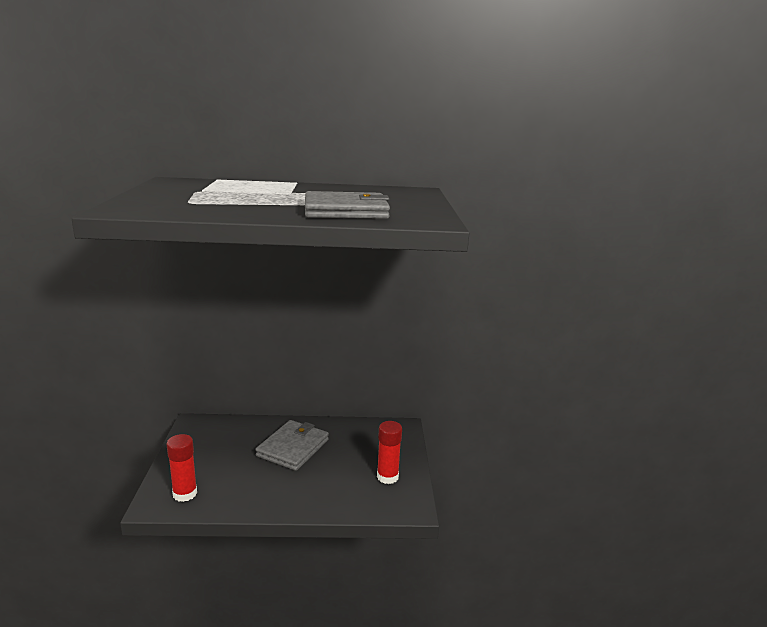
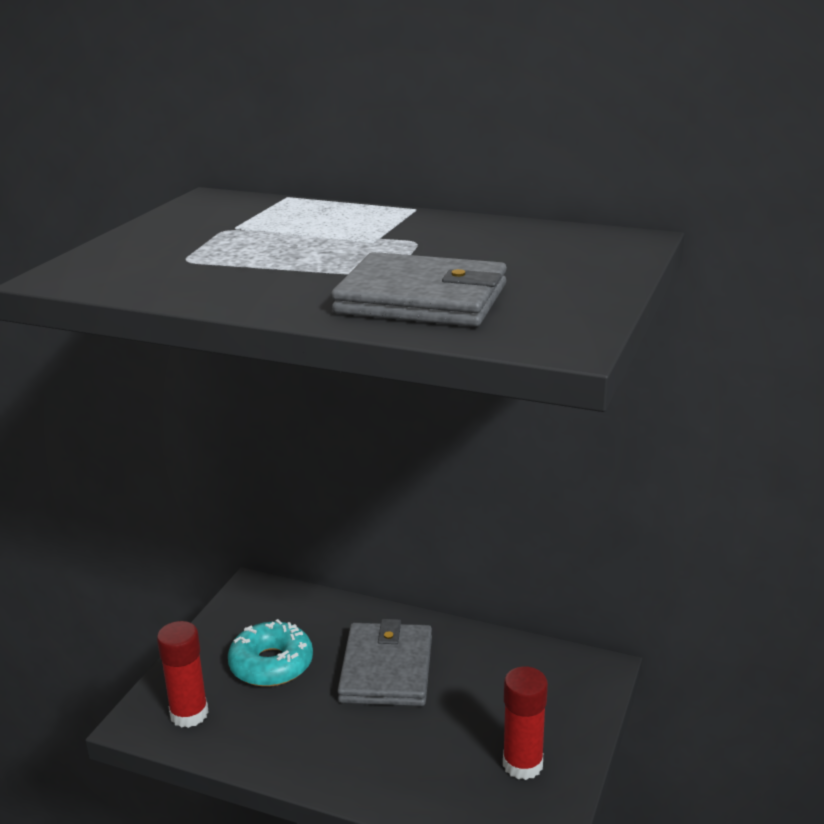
camera: 25 degrees right, 5 degrees up
(224, 458) = (271, 664): none -> turquoise donut
(293, 448) = (386, 669): grey wallet -> grey wallet turned 45 degrees counterclockwise

